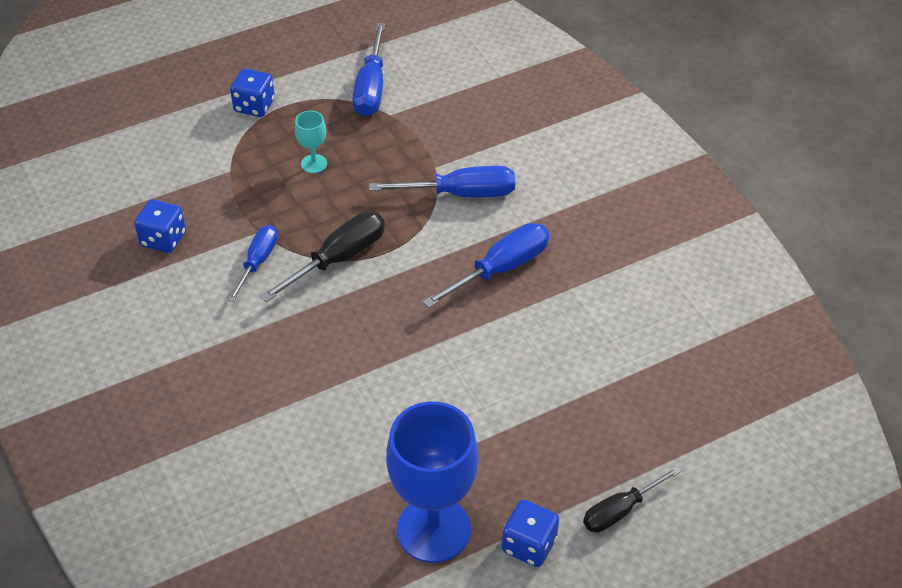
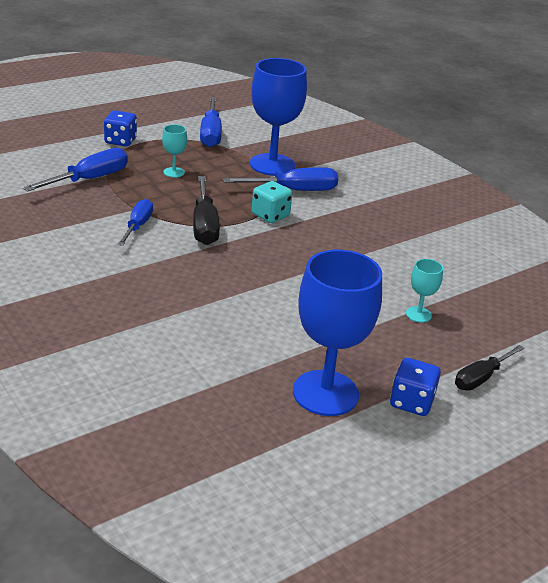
camera: 10 degrees left, 15 degrees down
(163, 239) = (55, 212): blue dice -> none
(338, 259) = (204, 225): black screwdriver -> black screwdriver turned 135 degrees clockwise
(422, 240) = (270, 215): none -> turquoise dice
(441, 145) = (272, 165): none -> blue goblet
(500, 269) = (337, 232): blue screwdriver -> blue screwdriver (89, 179)
(570, 409) = (418, 314): none -> turquoise goblet

